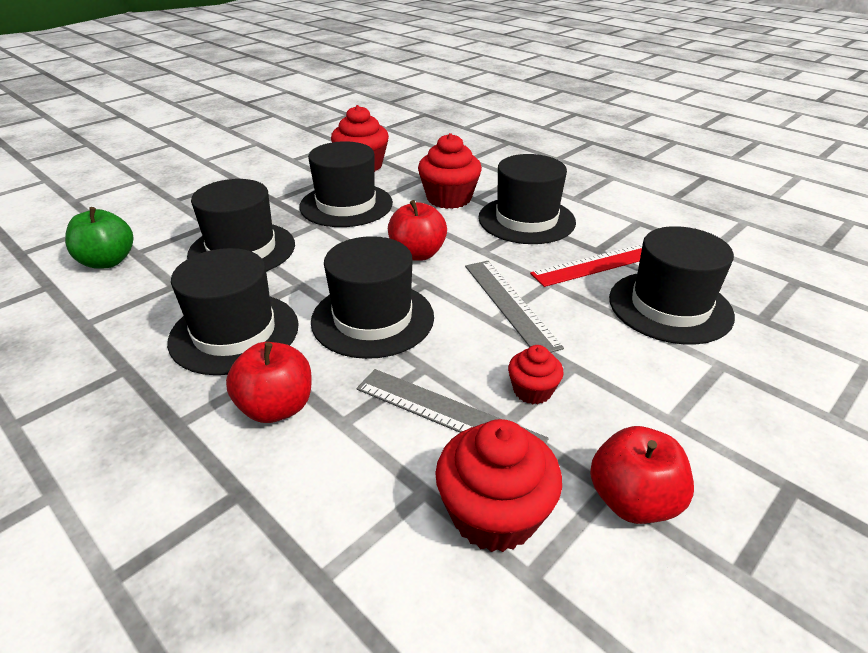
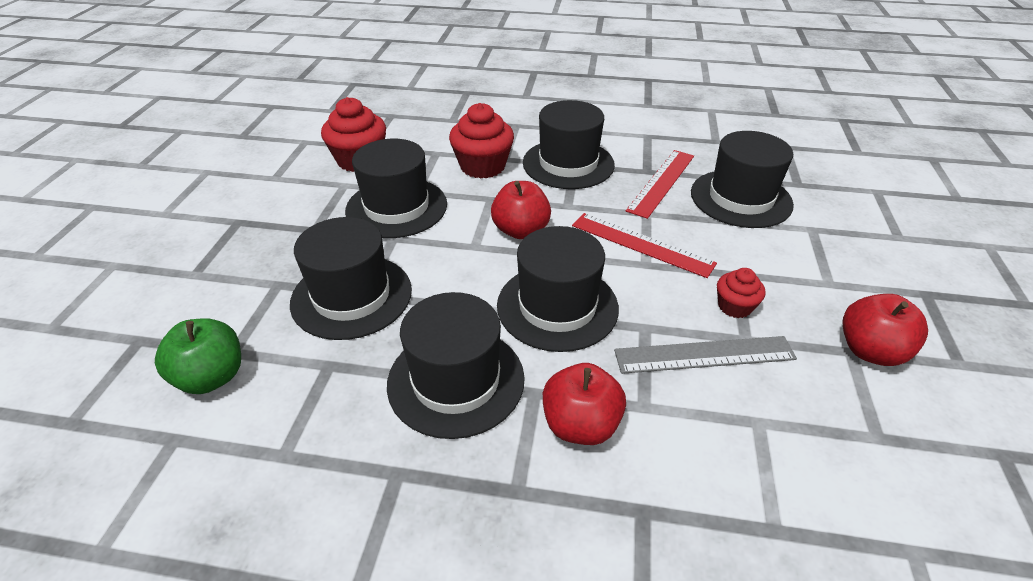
camera: 35 degrees left, 5 degrees up
(494, 514) = (815, 410): red cupcake -> none
(510, 304) = (641, 244): grey ruler -> red ruler

